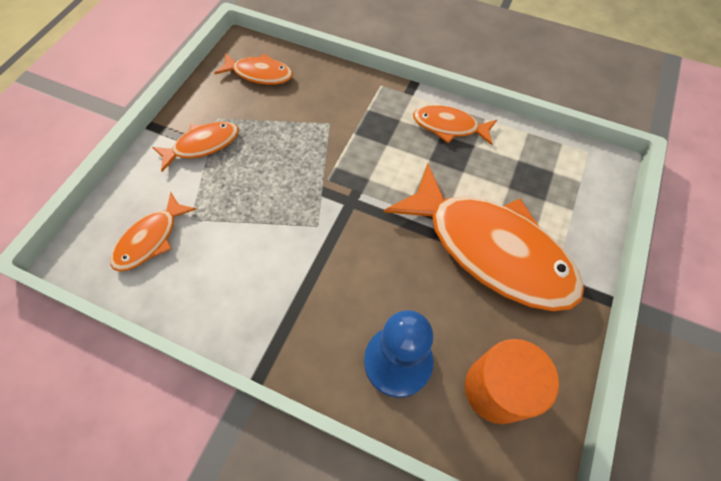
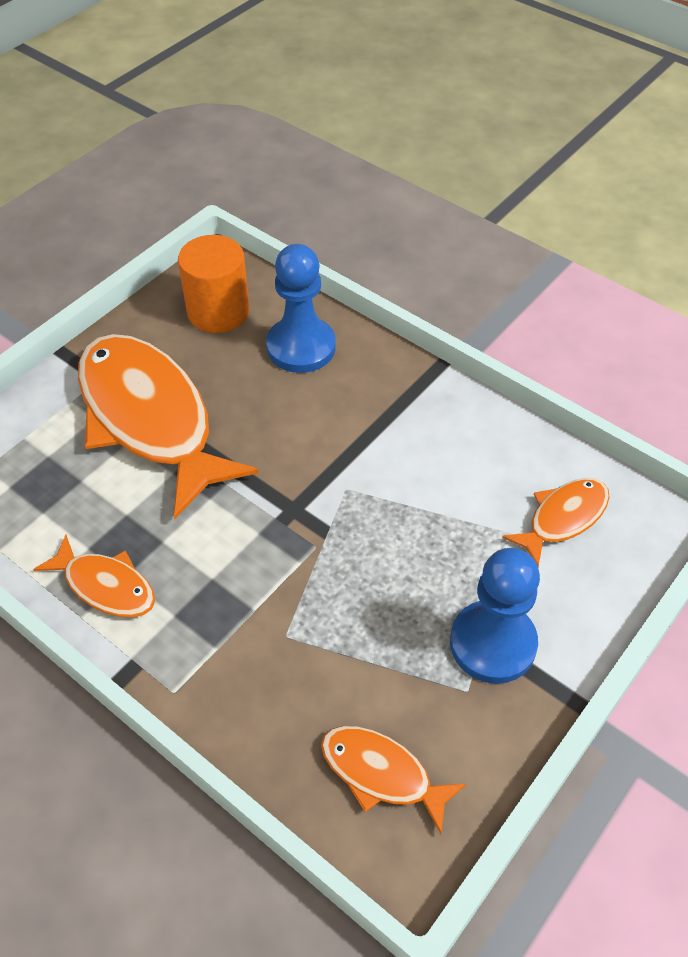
camera: 165 degrees left, 10 degrees down
(202, 145) = (492, 643): orange fish -> blue pawn

